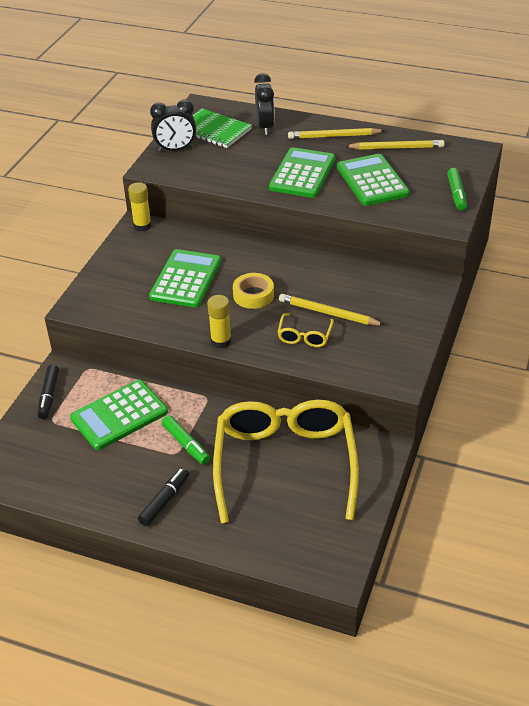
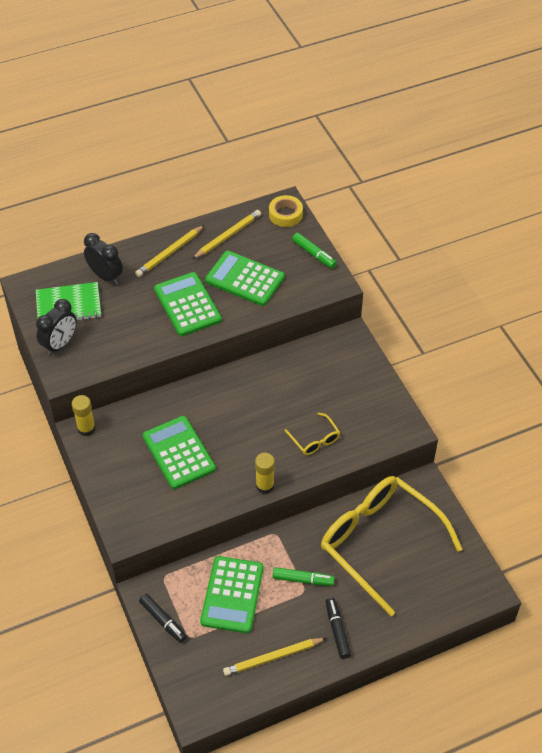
camera: 45 degrees left, 10 degrees up
(253, 295) = (242, 431): yellow tape -> yellow tape (285, 214)
(328, 313) = (309, 409): yellow pencil -> yellow pencil (273, 657)

